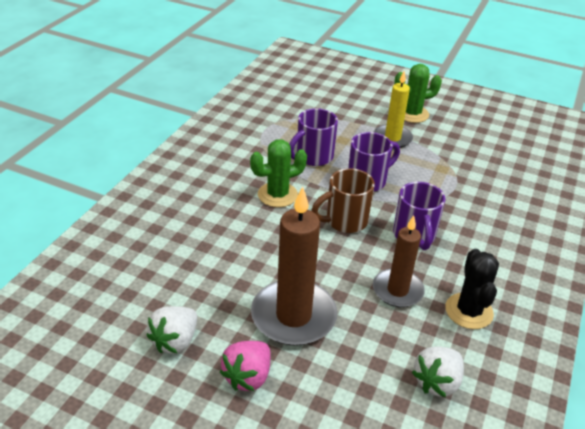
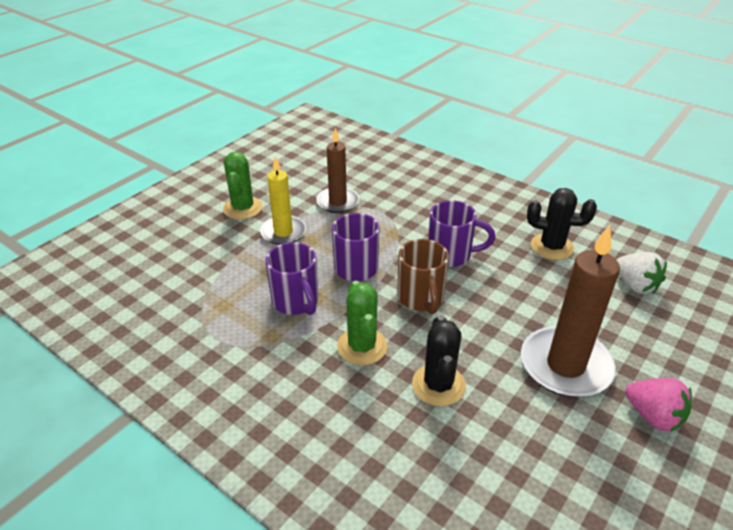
camera: 75 degrees left, 0 degrees up
(175, 341) = (613, 480): white strawberry -> none
(249, 238) = (438, 385): none -> black cactus
(397, 290) = (527, 283): brown candle -> brown candle (338, 202)

